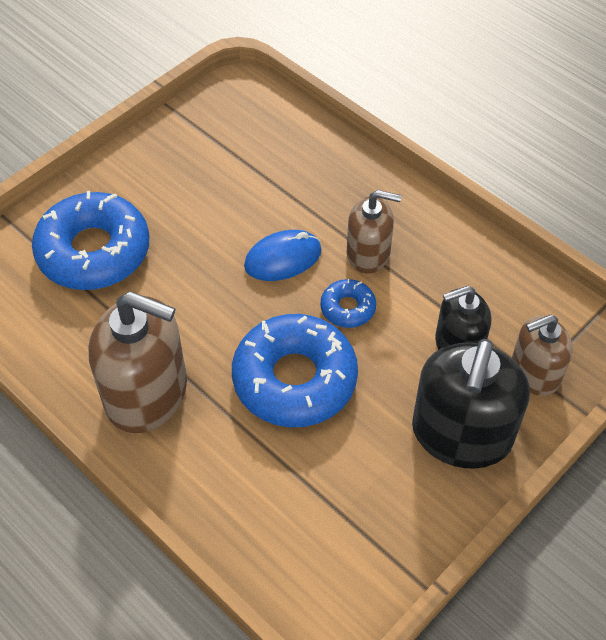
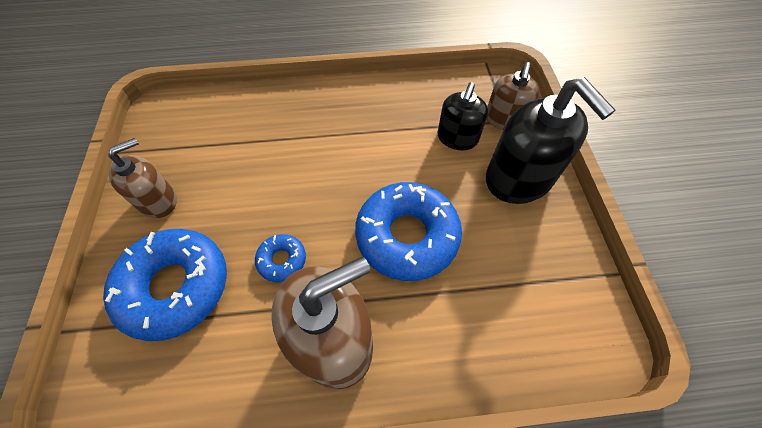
camera: 50 degrees left, 5 degrees up
(283, 258) = (311, 177): blue mouse -> none
(348, 308) = (381, 170): blue donut -> blue donut (282, 260)
(368, 253) = (353, 133): brown soap dispenser -> brown soap dispenser (158, 201)

